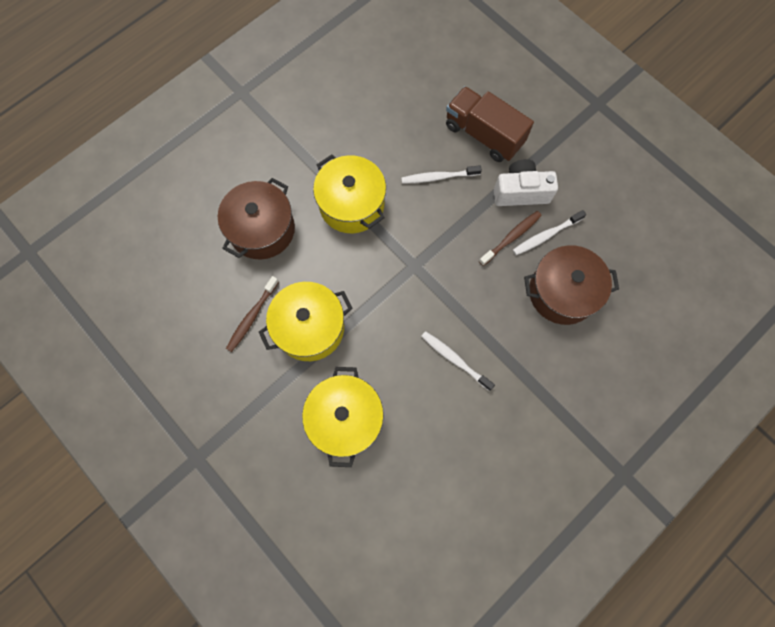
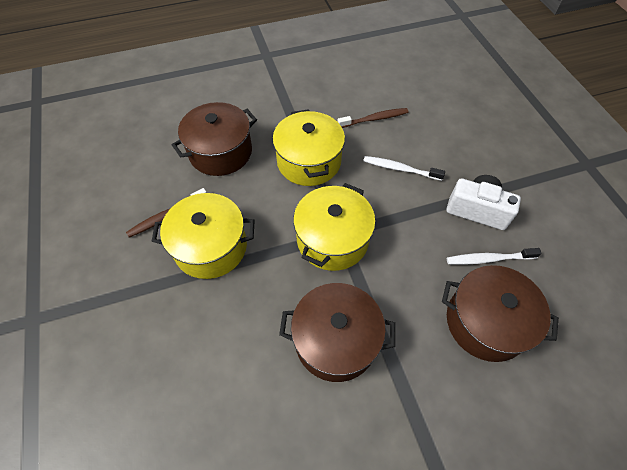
camera: 25 degrees right, 15 degrees down
(345, 419) = (191, 349): yellow pot -> yellow pot (332, 239)
(455, 359) = (335, 340): white toothbrush -> brown pot
(483, 135) = (459, 151): brown truck -> none
(511, 237) = (450, 246): brown toothbrush -> brown toothbrush (374, 119)

